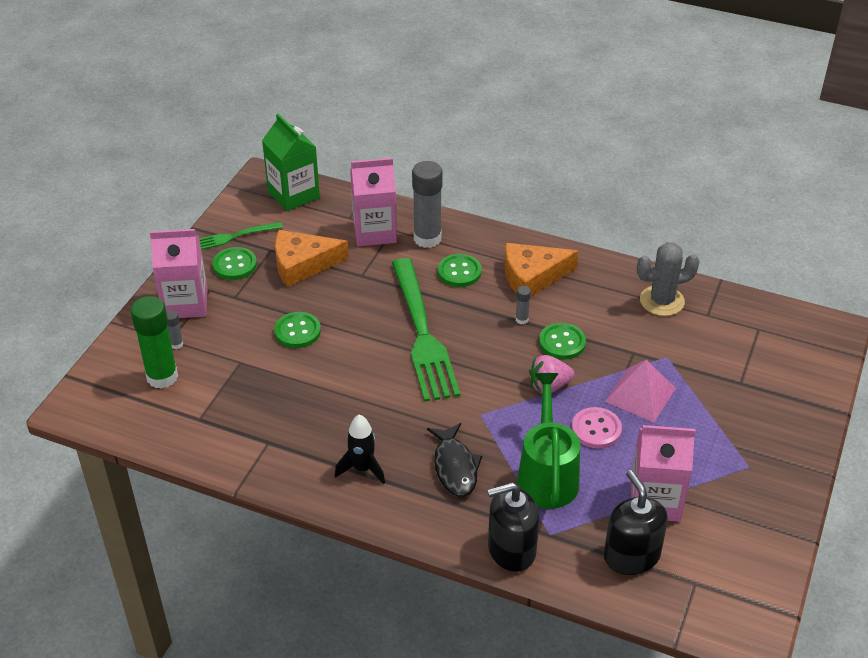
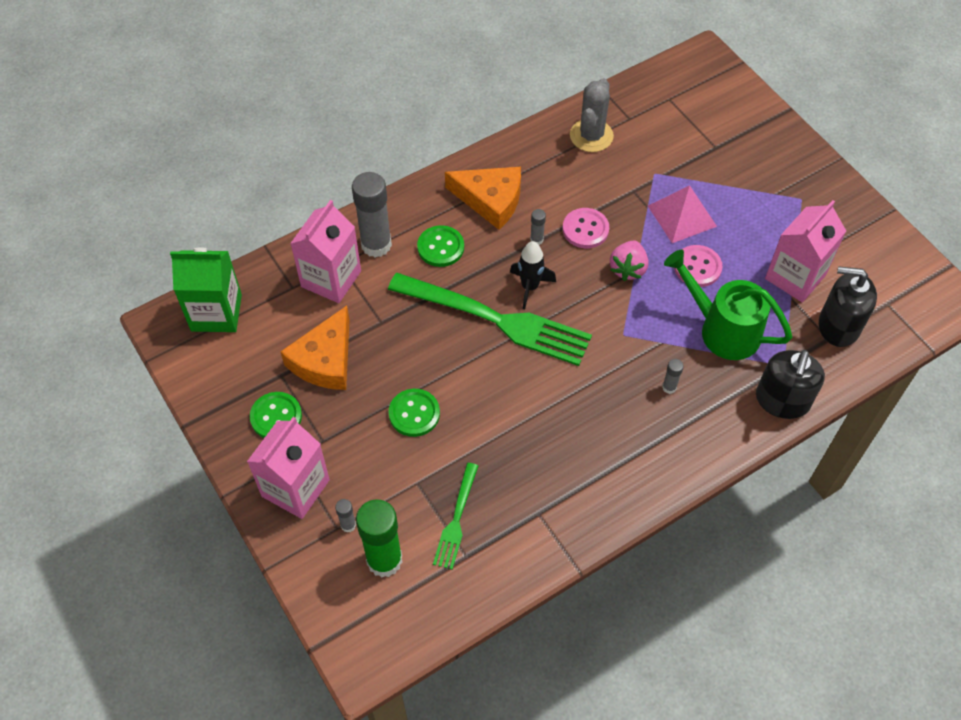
camera: 55 degrees left, 15 degrees up
(234, 237) = (233, 396): green fork -> green fork (456, 519)
(362, 469) = (623, 456): black rocket -> black rocket (530, 287)
(455, 467) = (669, 387): black fish -> grey glue stick
(532, 276) = (490, 200): orange cheese -> orange cheese turned 90 degrees counterclockwise
(562, 342) = (585, 229): green button -> pink button

